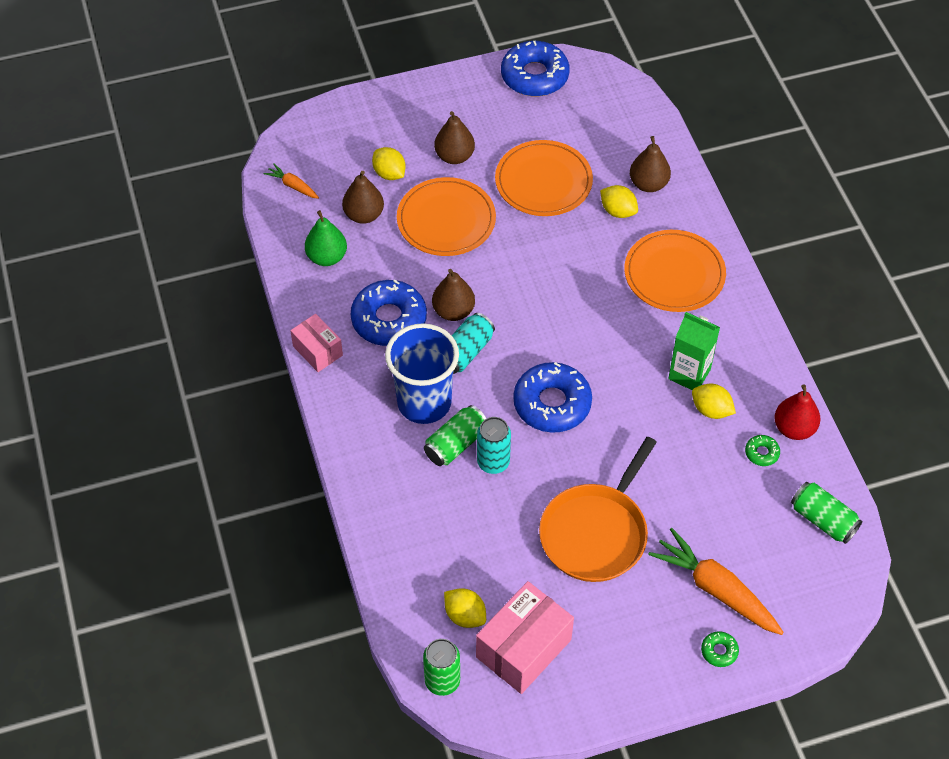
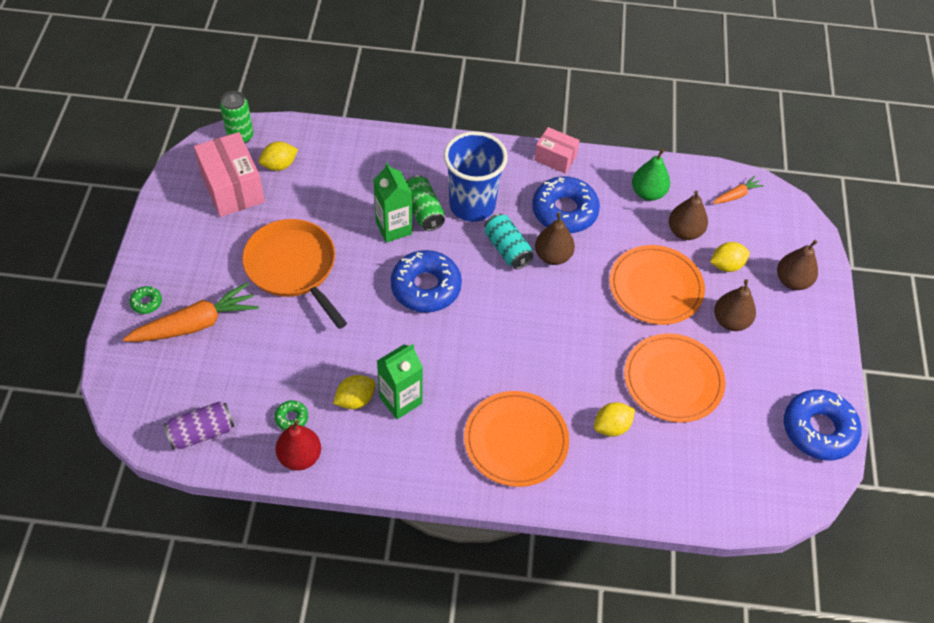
camera: 110 degrees right, 0 degrees up
(317, 351) = (555, 158): pink box -> pink box turned 45 degrees clockwise
(493, 462) = (393, 228): turquoise can -> green carton
(648, 184) = (635, 469): brown pear -> brown pear (792, 281)
(823, 520) = (202, 432): green can -> purple can

